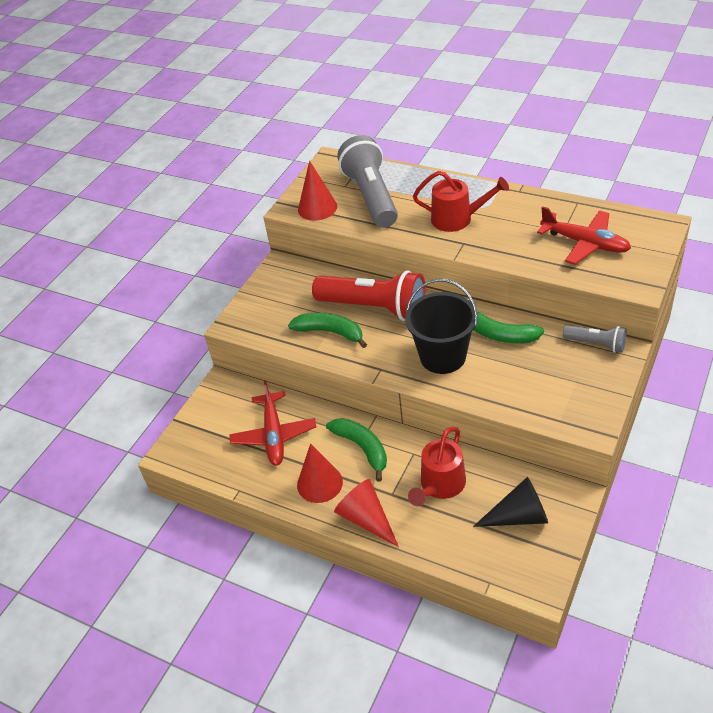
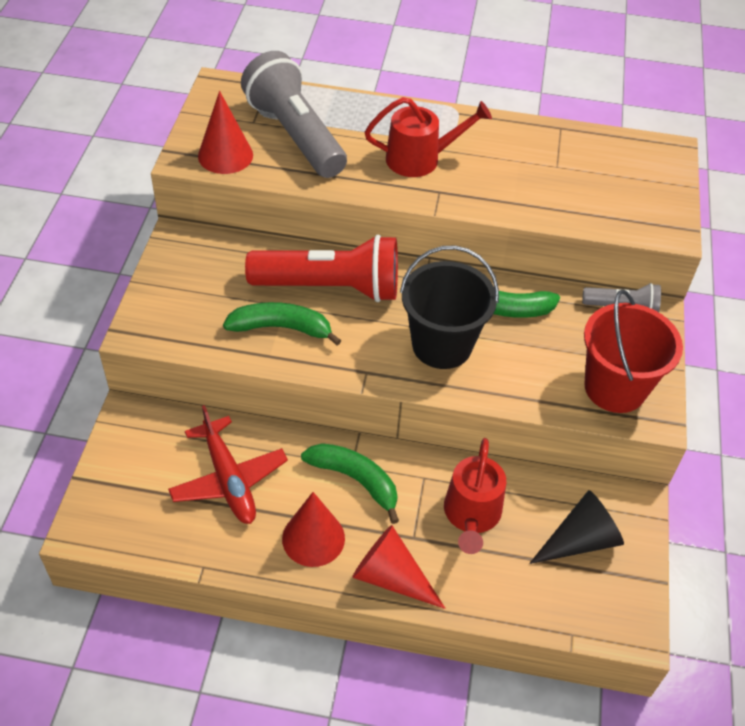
camera: 25 degrees left, 5 degrees up
(568, 403) = (615, 388): none -> red bucket
(585, 243) = (588, 181): red plane -> none

